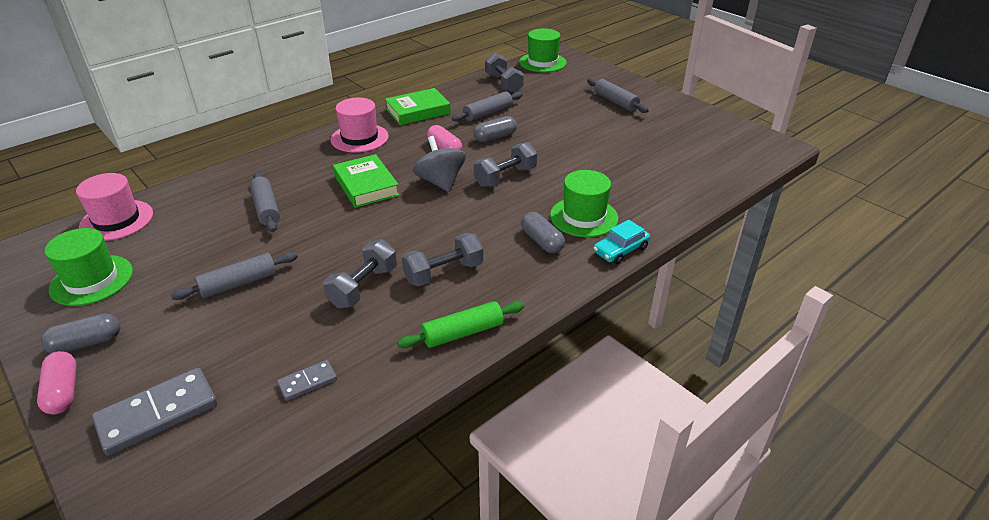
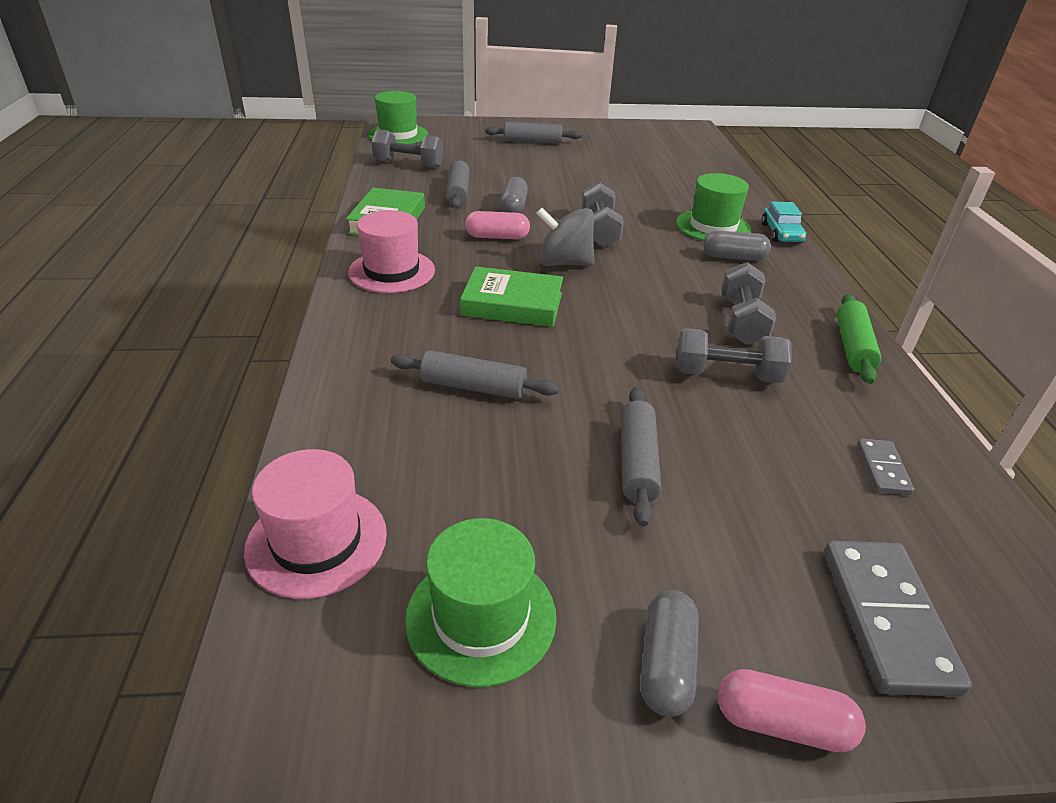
camera: 55 degrees left, 0 degrees up
(363, 287) = (726, 375): grey dumbbell -> grey dumbbell turned 60 degrees counterclockwise

